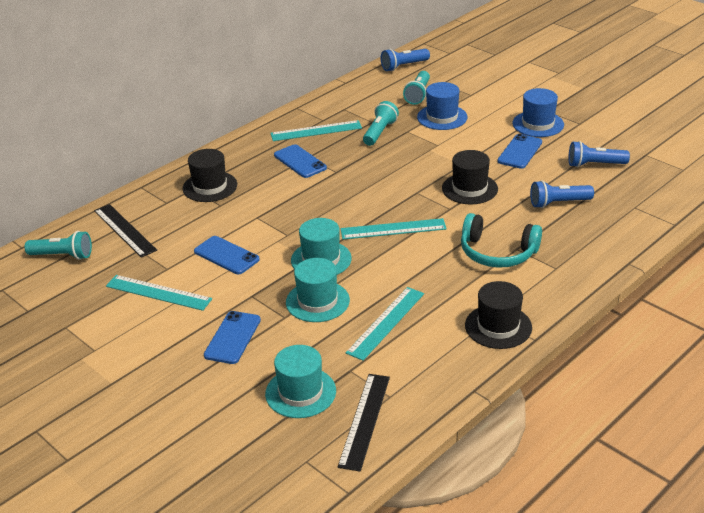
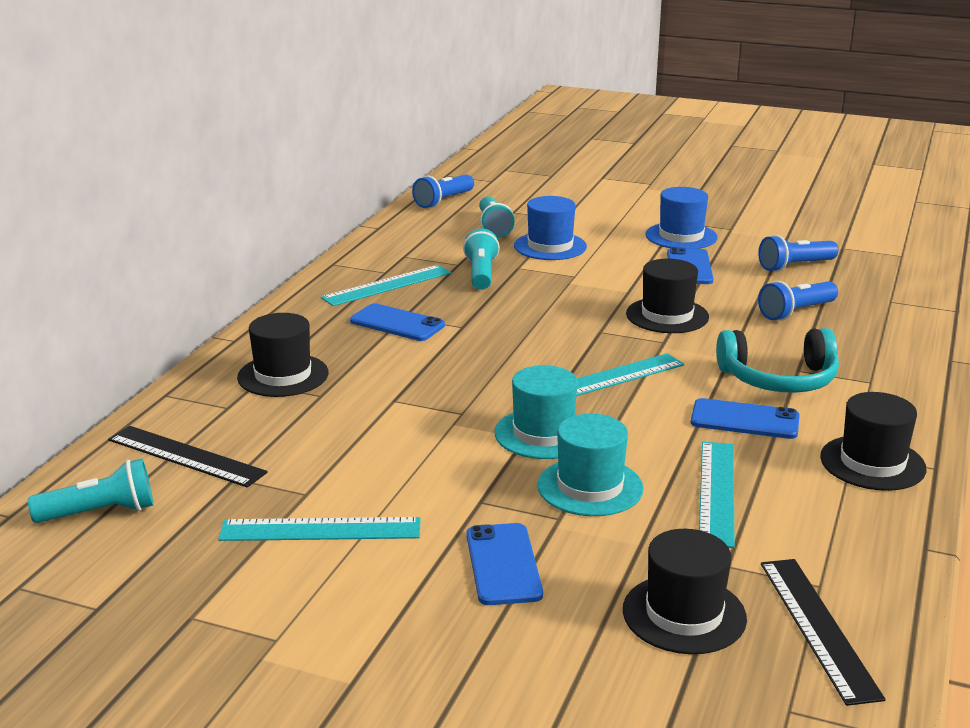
camera: 25 degrees left, 10 degrees down
(226, 255) = (390, 457): blue phone -> blue phone (745, 420)
(300, 392) = (684, 614): turquoise hat -> black hat

